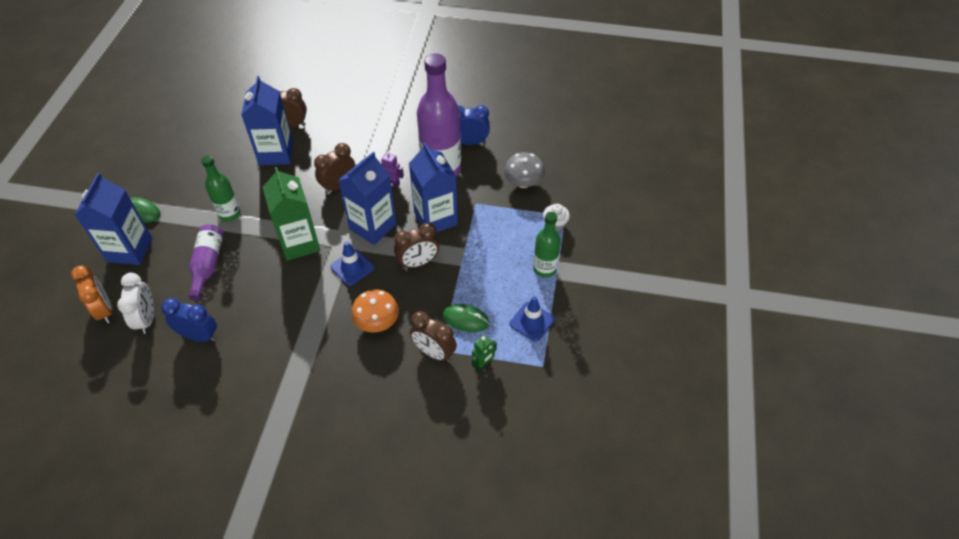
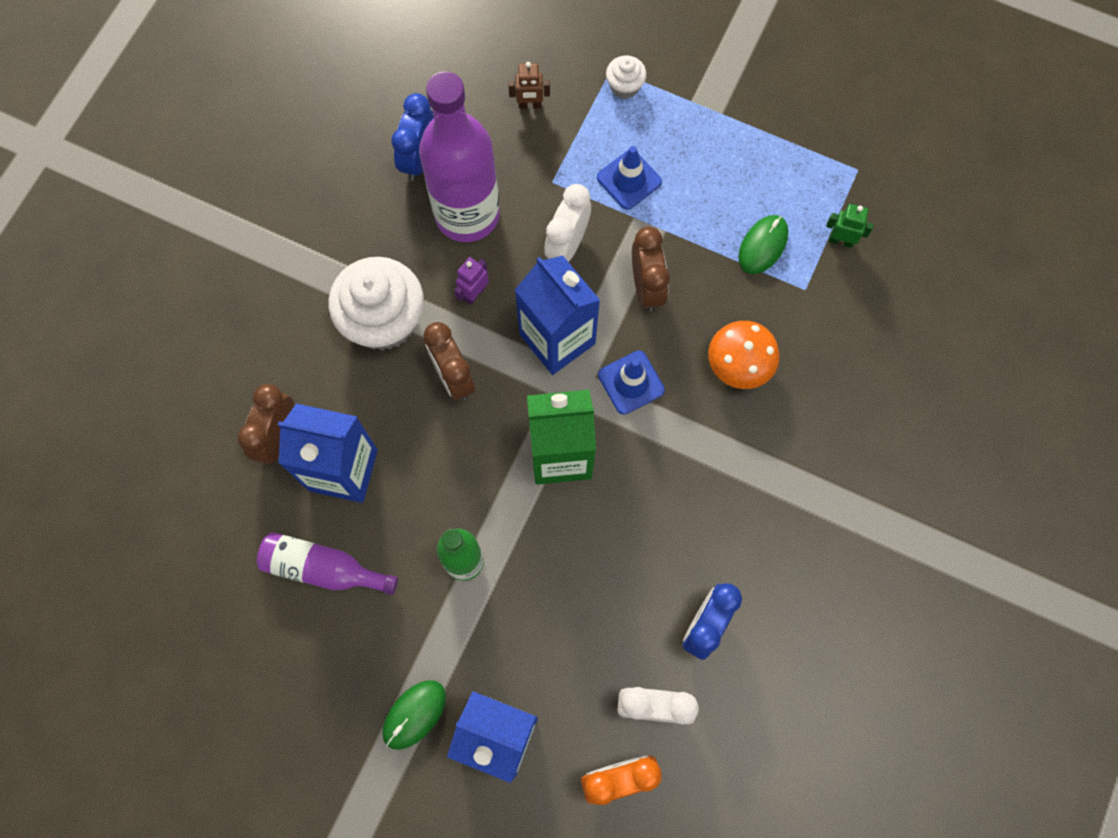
camera: 75 degrees left, 20 degrees up
(208, 265) = (567, 604): purple bottle -> purple bottle (323, 568)
(366, 150) = (384, 320): none -> white cupcake
(434, 352) = (808, 298): brown clock -> none
(435, 218) = (567, 245): blue carton -> white clock
(483, 365) = (841, 241): green robot -> green robot turned 45 degrees counterclockwise
(523, 182) = (530, 105): grey mushroom -> brown robot
(532, 321) = (786, 163): blue traffic cone -> blue traffic cone (629, 180)
(544, 268) = (701, 122): green bottle -> none

